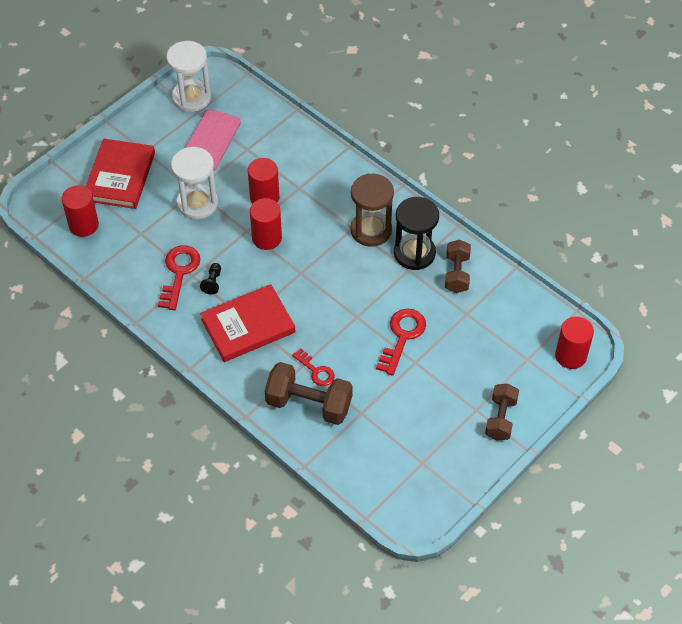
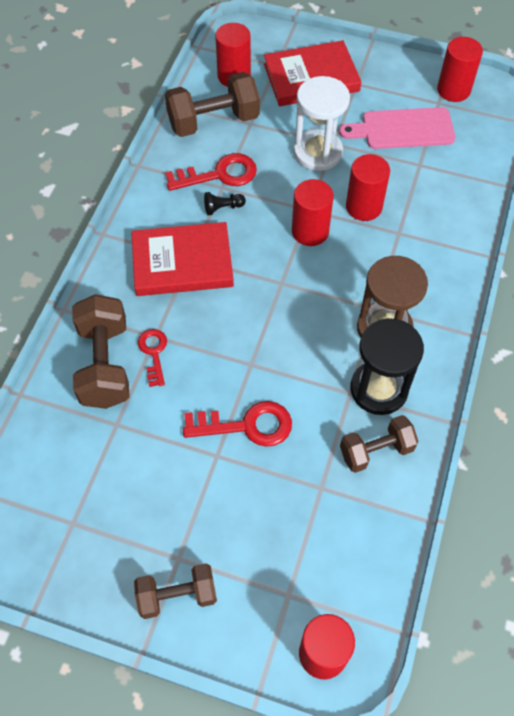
camera: 65 degrees right, 5 degrees up
(123, 256) = (213, 121): none -> brown dumbbell
(191, 97) = (453, 90): white hourglass -> red cylinder
(248, 326) = (182, 263): red book -> red book turned 45 degrees counterclockwise
(316, 371) = (154, 353): red key -> red key turned 150 degrees clockwise

